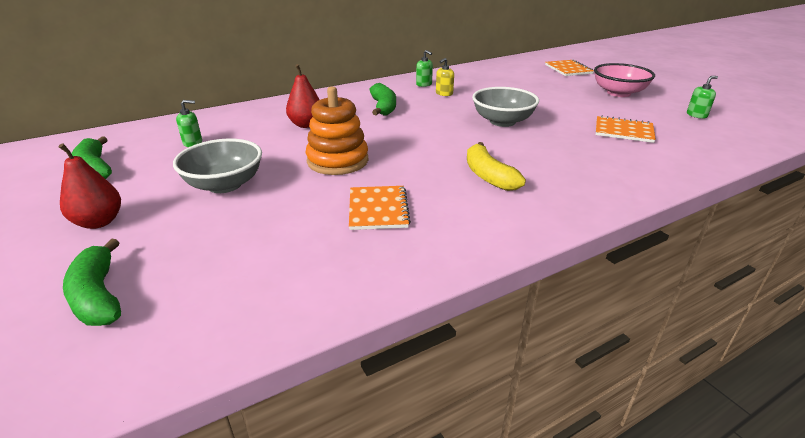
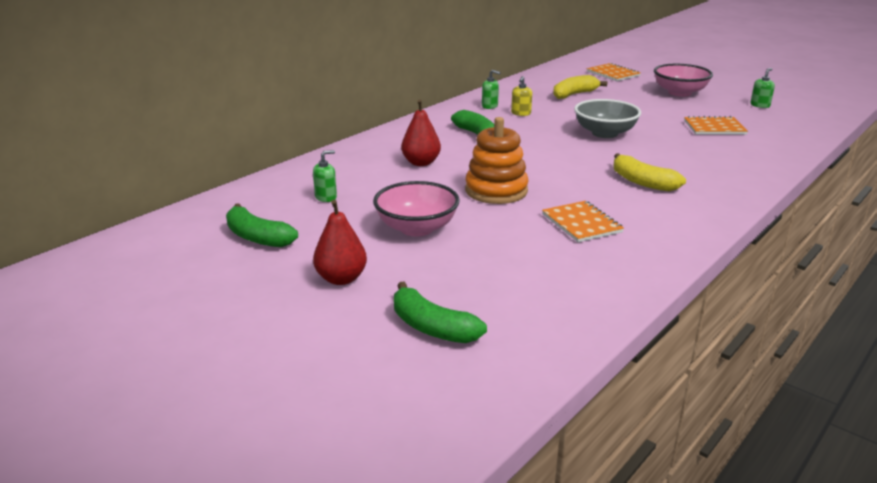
camera: 20 degrees left, 5 degrees down
(224, 185) = (416, 228): grey bowl -> pink bowl
(512, 83) = (574, 94): none -> yellow banana

